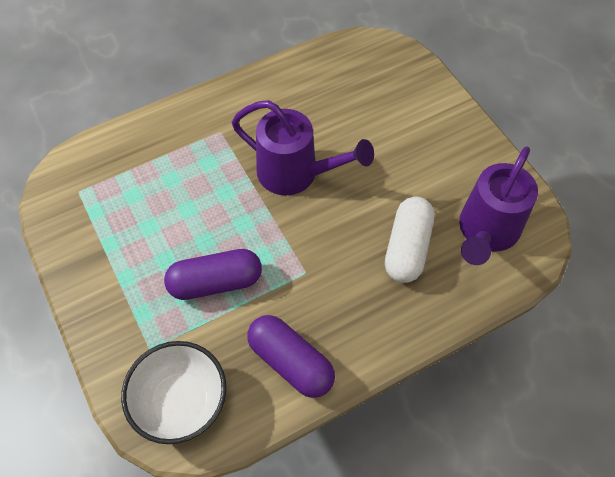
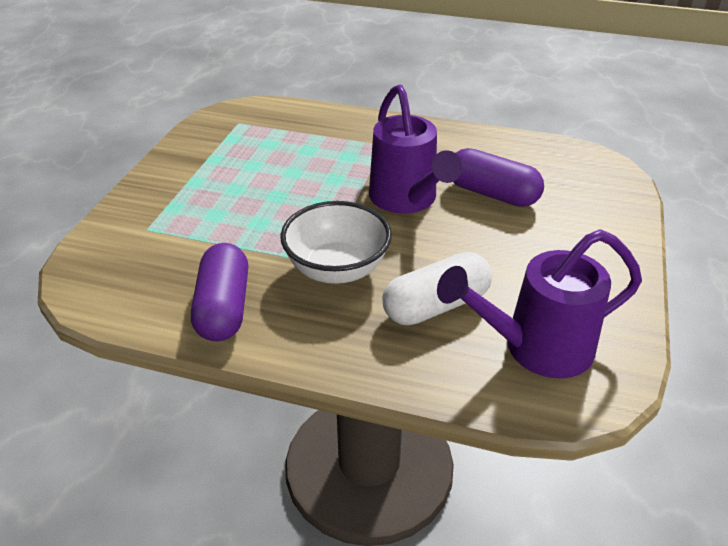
camera: 45 degrees right, 20 degrees down
(181, 402) = (116, 272): white bowl -> white bowl (337, 269)
(215, 282) = (247, 223): purple capsule -> purple capsule (492, 194)

